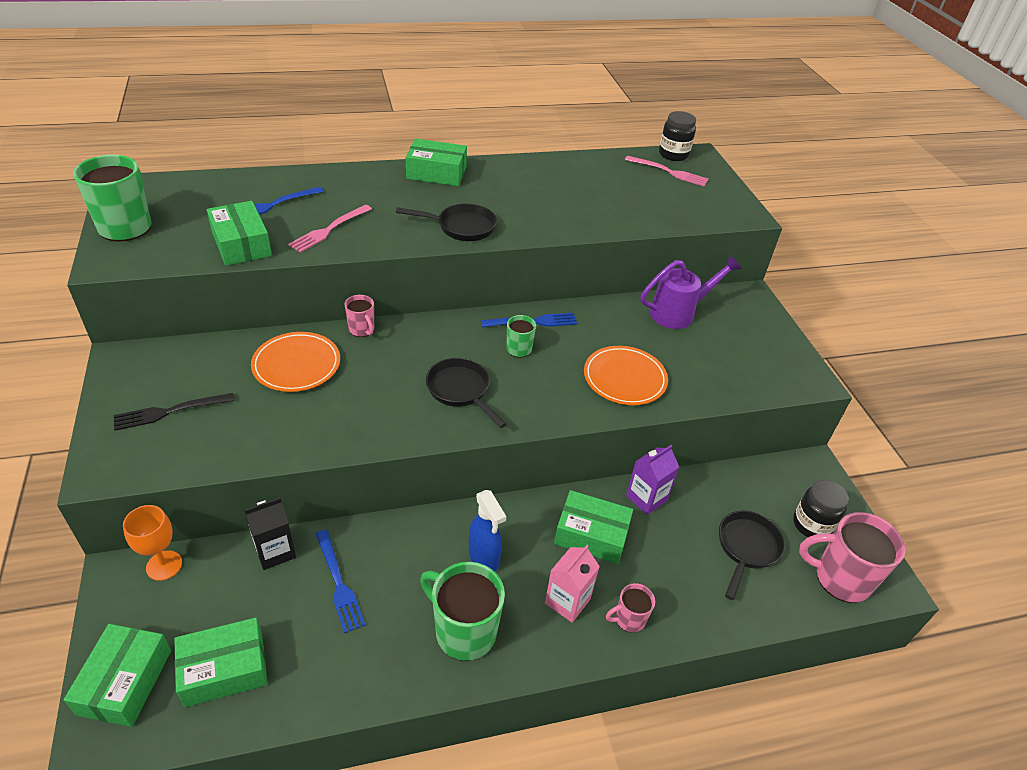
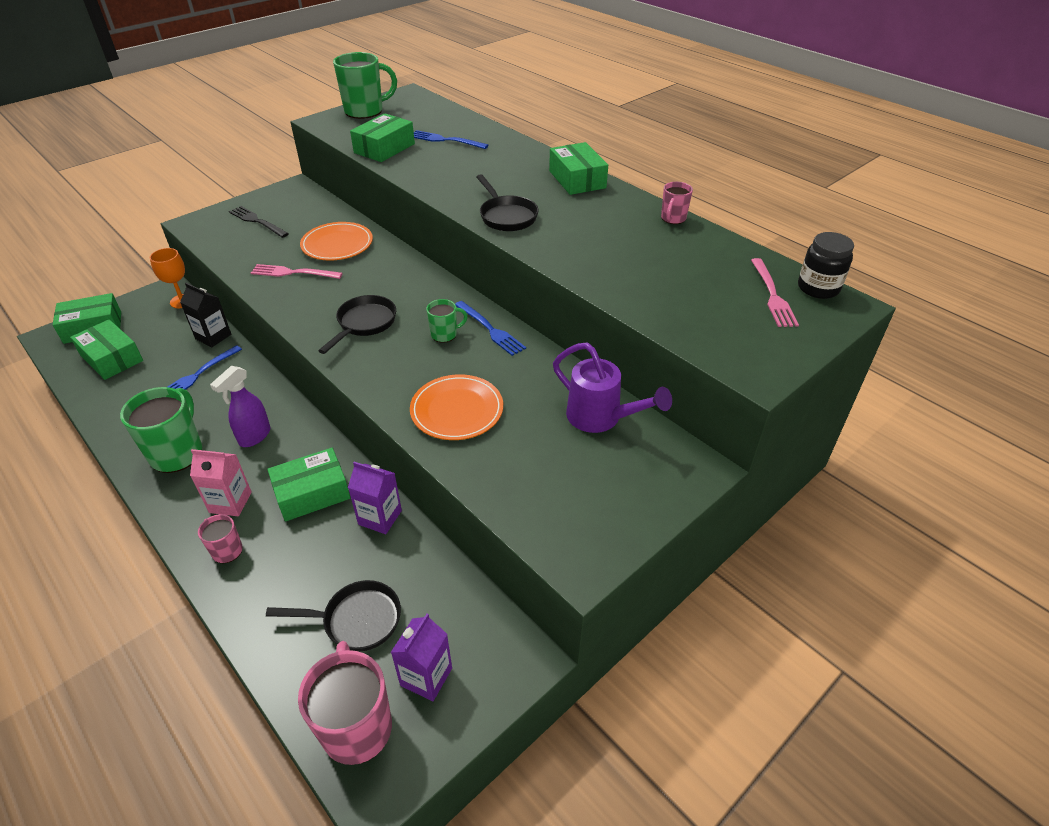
camera: 65 degrees right, 0 degrees up
(329, 230) = (437, 169): pink fork -> pink fork (292, 273)
(362, 330) = (399, 254): pink mug -> pink mug (673, 218)
(484, 557) = (254, 436): blue spray bottle -> purple spray bottle
(591, 535) = (312, 493): green box -> green box turned 75 degrees clockwise
(811, 524) = (426, 676): black jar -> purple carton

